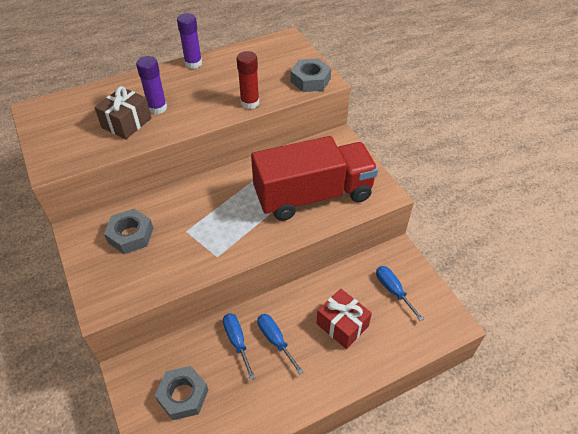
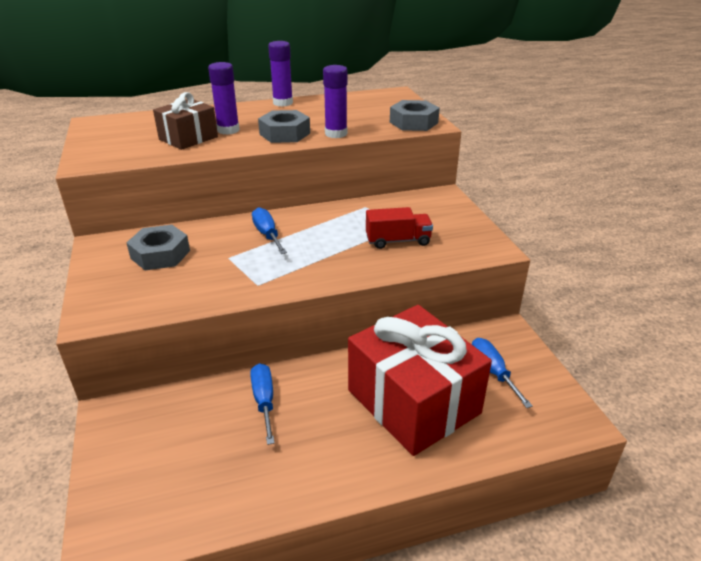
camera: 10 degrees right, 15 degrees down
(183, 395) = (171, 453): grey nut -> grey nut (285, 134)
(250, 103) = (336, 134): red glue stick -> purple glue stick
(275, 340) = (316, 406): blue screwdriver -> blue screwdriver (267, 234)
(313, 195) = (398, 241): red truck -> red truck, size x0.43
(342, 325) = (413, 401): red gift -> red gift, size x1.82

